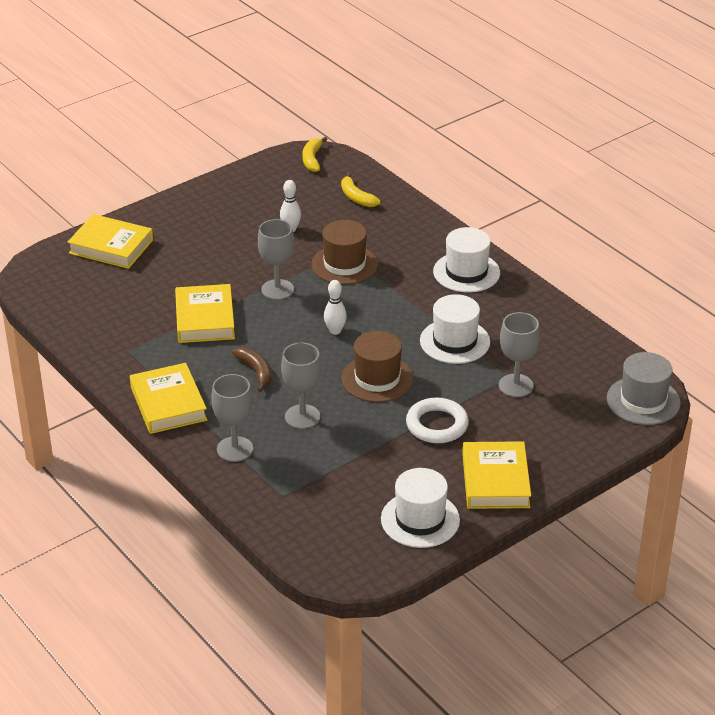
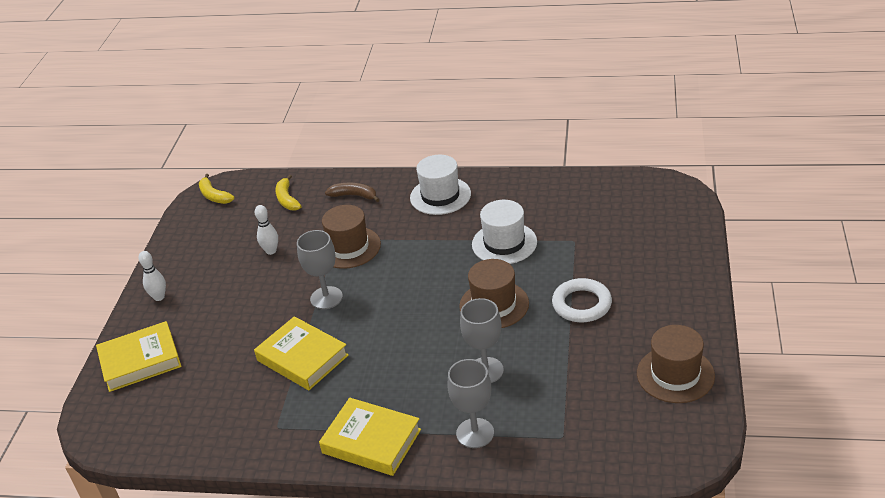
camera: 40 degrees left, 0 degrees up
(256, 372) = (401, 365): brown banana -> brown banana (354, 196)
(335, 331) = (413, 295): white bowling pin -> white bowling pin (159, 297)
(356, 197) = (287, 199): yellow banana -> yellow banana turned 60 degrees clockwise
(420, 519) = (675, 374): white hat -> brown hat
(495, 481) = (676, 310): yellow book -> none
(516, 386) = (587, 242): grey goblet -> none
(643, 401) = (673, 195): grey hat -> none

